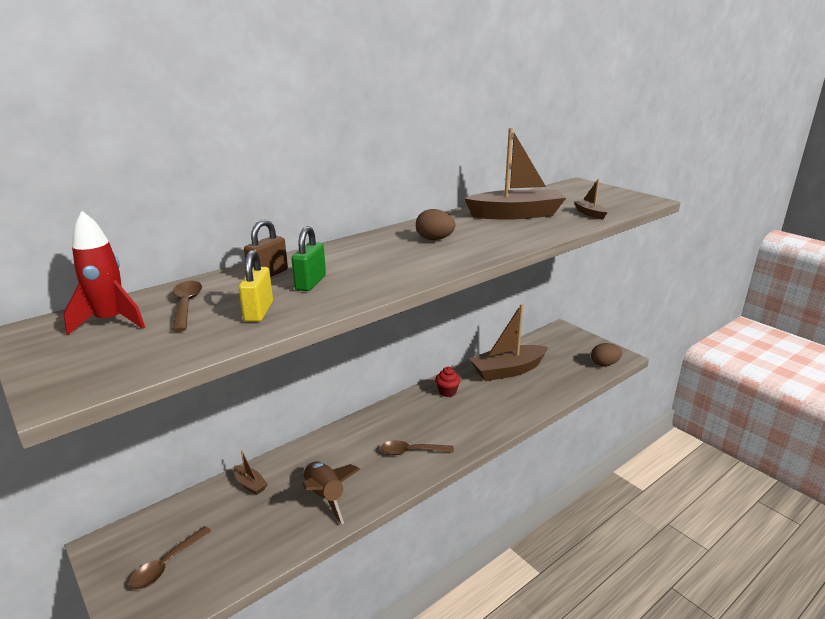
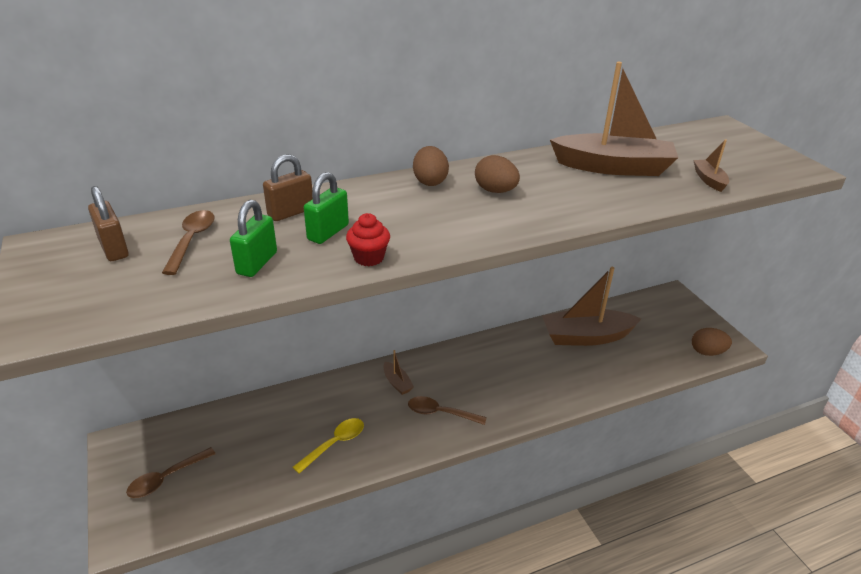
camera: 15 degrees right, 10 degrees up
(111, 322) = (114, 248): red rocket -> brown padlock
(250, 484) = (267, 412): brown boat -> brown boat (397, 383)
(259, 312) = (257, 263): yellow padlock -> green padlock
(325, 497) = (334, 444): brown rocket -> yellow spoon
(377, 240) = (430, 181): none -> brown egg
(447, 392) = (506, 349): red cupcake -> red cupcake (369, 258)

